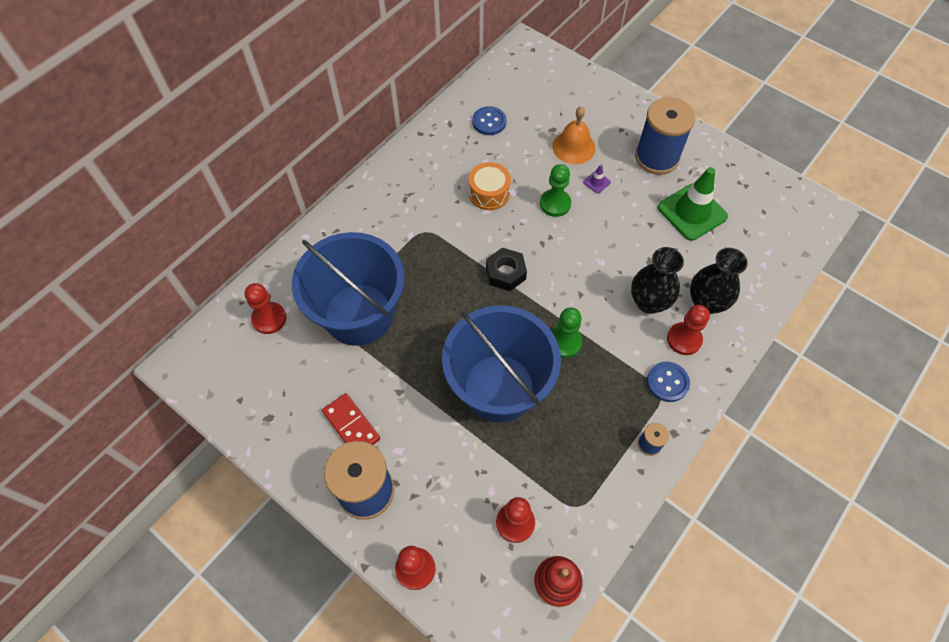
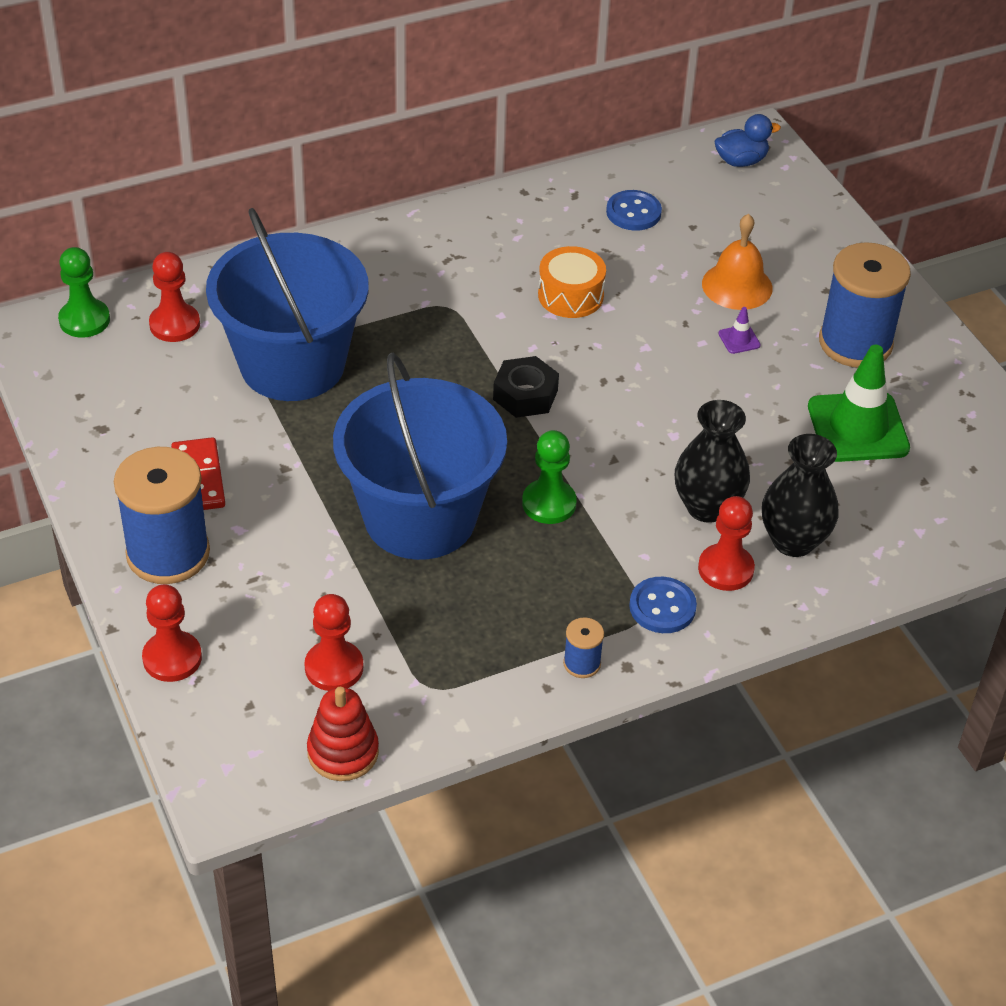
camera: 25 degrees right, 15 degrees down
(525, 64) = (741, 161): none -> blue duck
(555, 204) = (657, 342): green pawn -> green pawn (84, 320)

